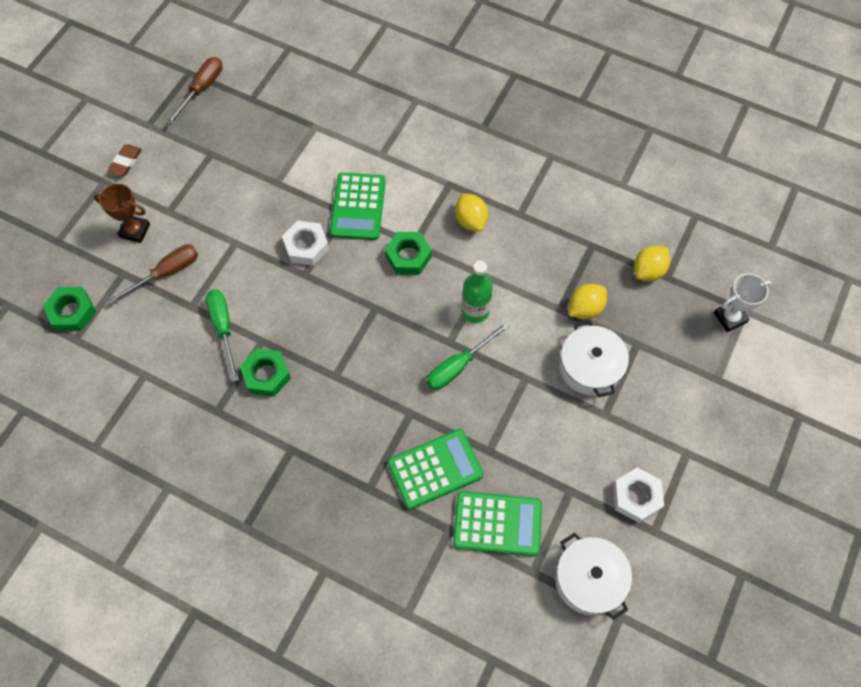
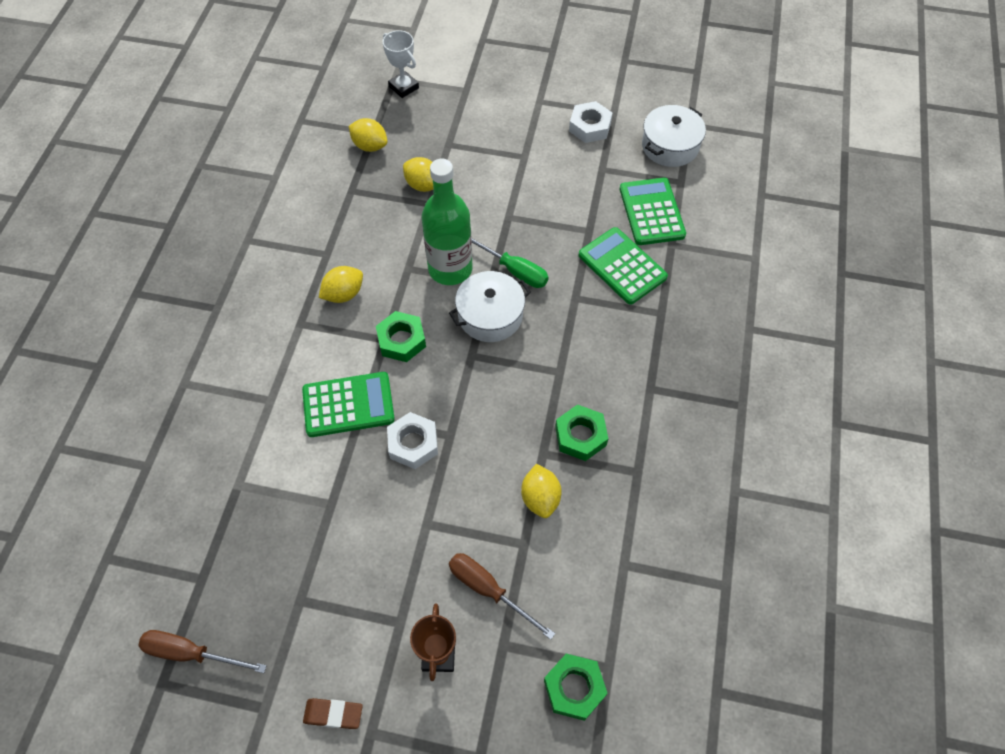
camera: 105 degrees left, 5 degrees down
(223, 328) = (540, 498): green screwdriver -> yellow lemon
(475, 311) = (450, 269): green bottle -> green bottle, size x1.53
(590, 367) = (482, 173): white pot -> white pot (490, 315)

